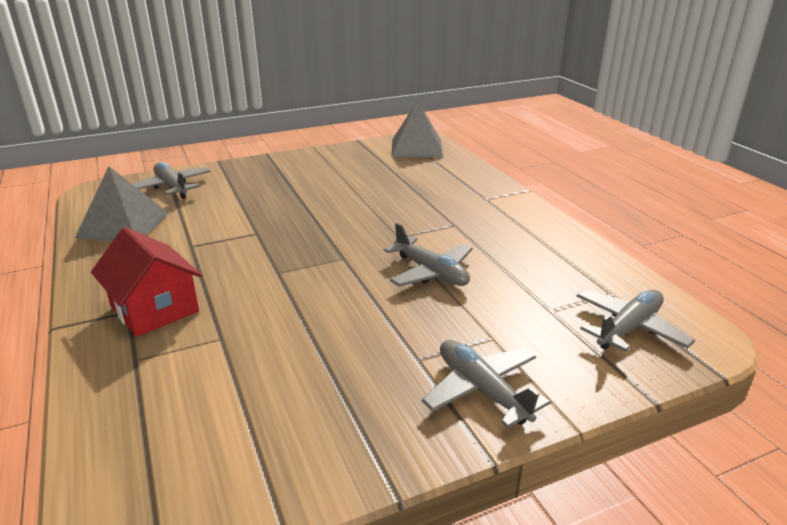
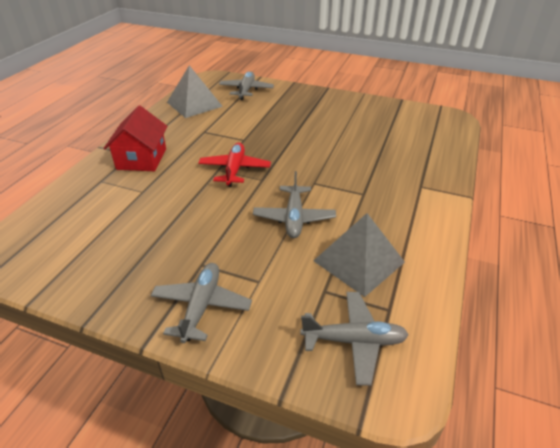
camera: 45 degrees right, 10 degrees up
(297, 263) = (234, 169): none -> red plane
(416, 147) = (435, 122): grey pyramid -> grey pyramid (358, 261)

